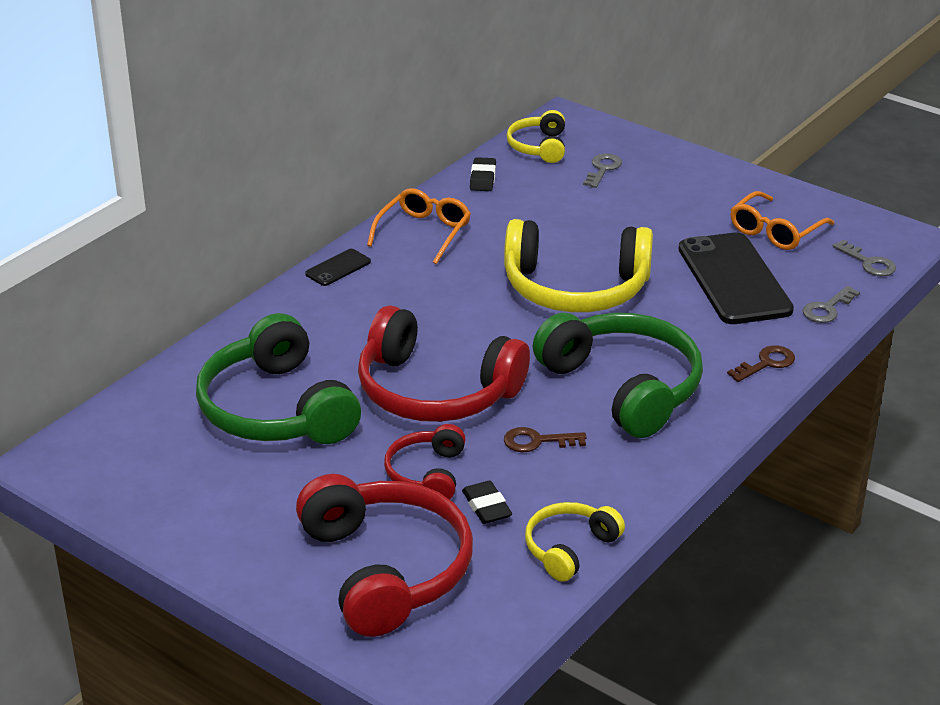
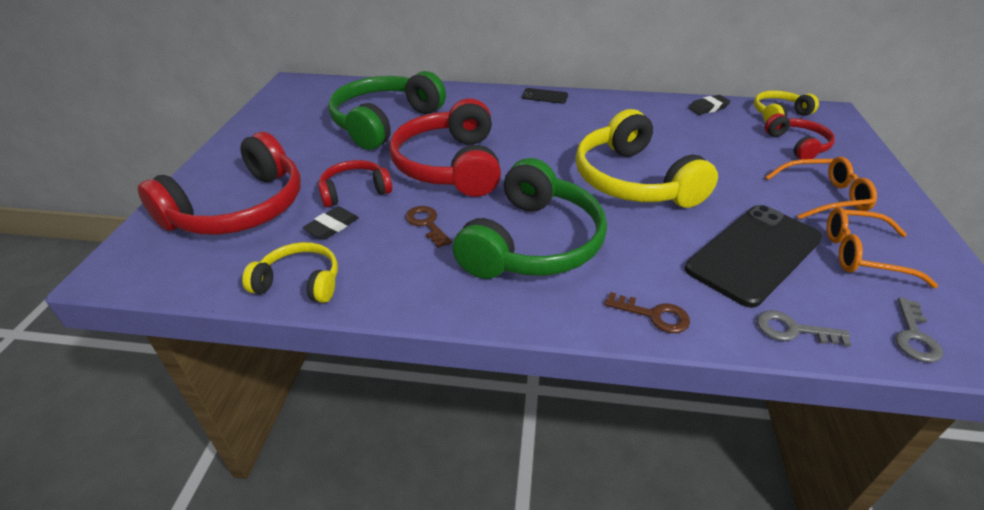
camera: 60 degrees right, 5 degrees up
(423, 233) = (617, 109): orange glasses -> orange glasses (823, 196)
(603, 169) = (797, 145): grey key -> red headphones

